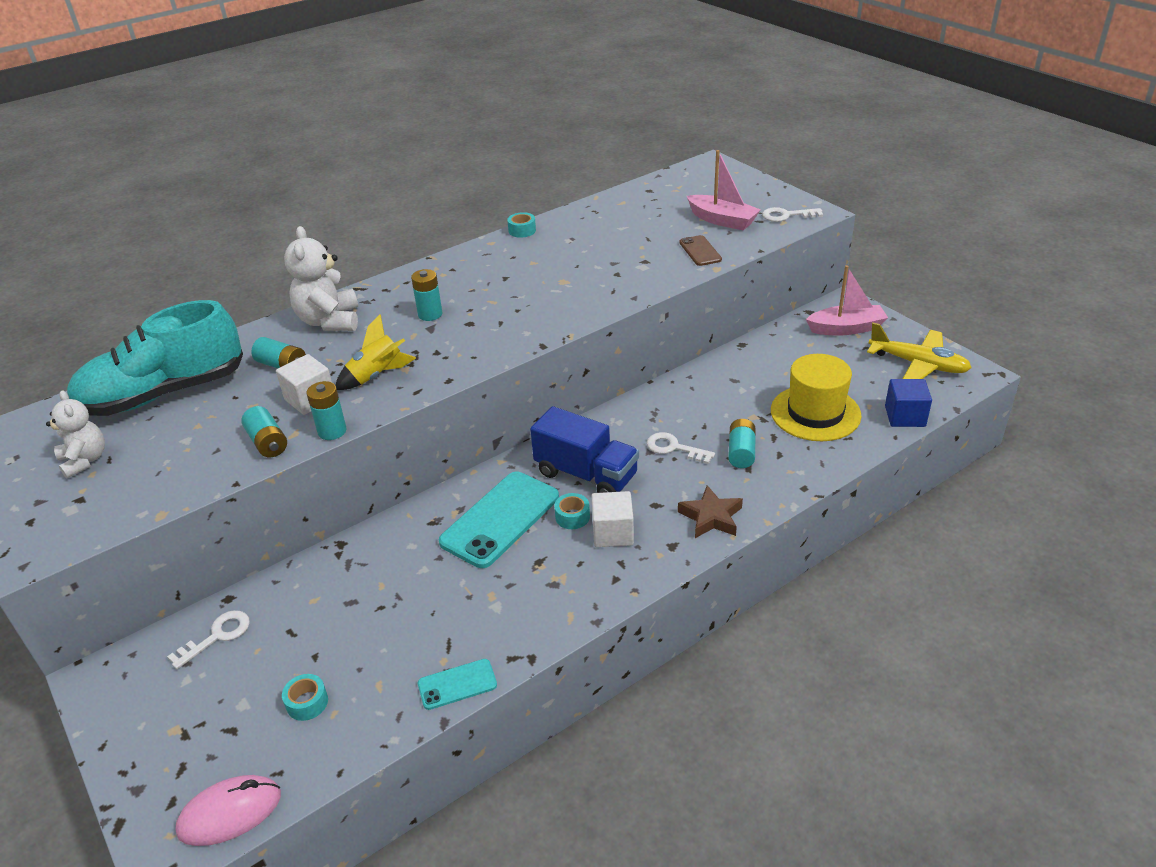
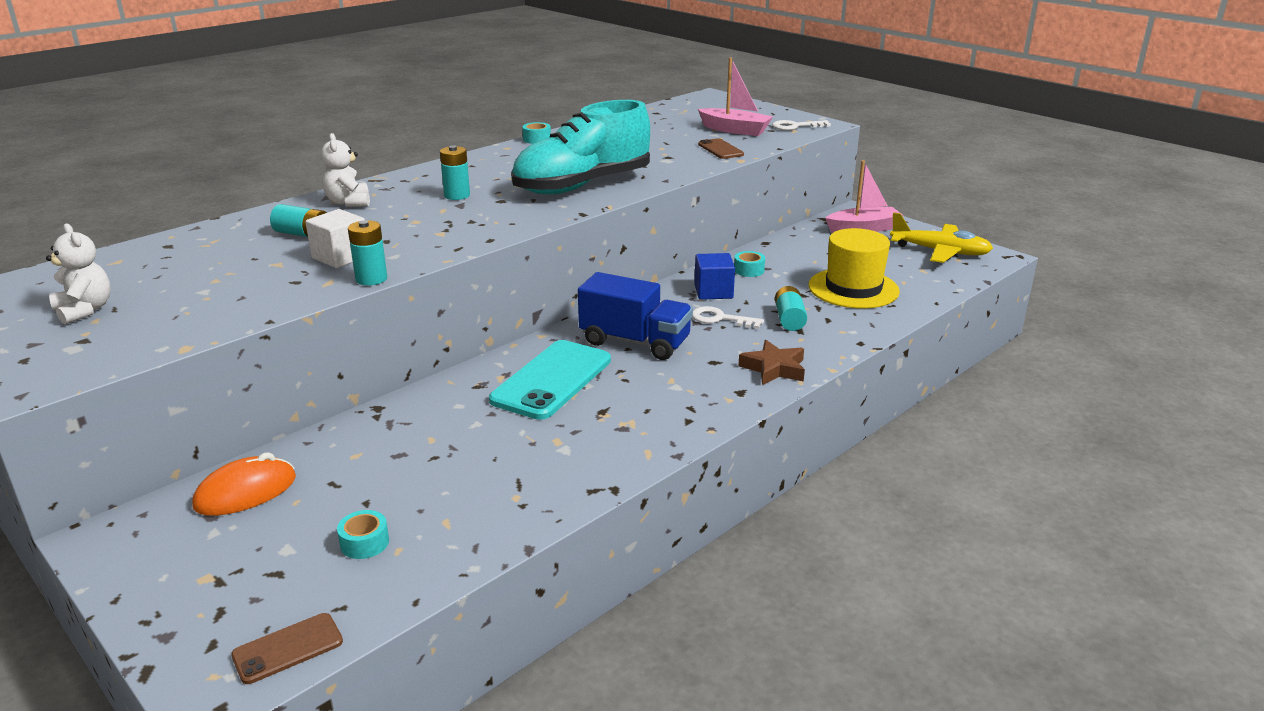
camera: 10 degrees left, 10 degrees down
(164, 394) = (171, 258): turquoise shoe -> turquoise shoe (582, 185)
(217, 636) = (245, 492): white key -> orange mouse
(230, 813) = (288, 648): pink mouse -> brown phone
(267, 442) = (300, 289): turquoise battery -> none
(329, 321) = (348, 202): white teddy bear -> white teddy bear, size x0.66
(377, 376) = (411, 239): yellow rocket -> none
(457, 684) = (536, 516): turquoise phone -> none
(572, 517) = (629, 374): turquoise tape -> turquoise tape (749, 270)
(613, 533) = (675, 385): white cube -> none
(905, 416) = (940, 288): blue cube -> blue cube (713, 292)

